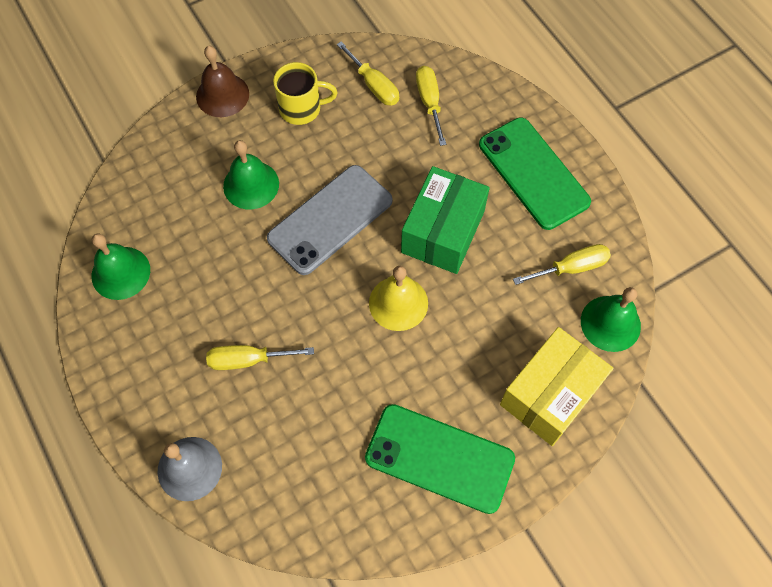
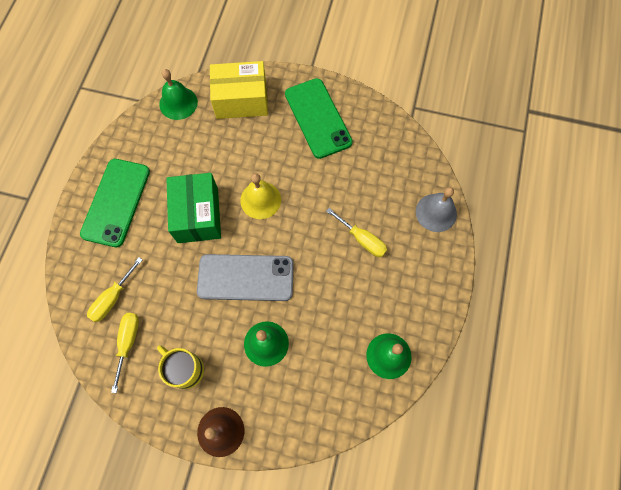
camera: 135 degrees left, 5 degrees up
(443, 232) = (197, 215): green box -> green box turned 75 degrees counterclockwise
(571, 268) = (162, 141): yellow screwdriver -> none

